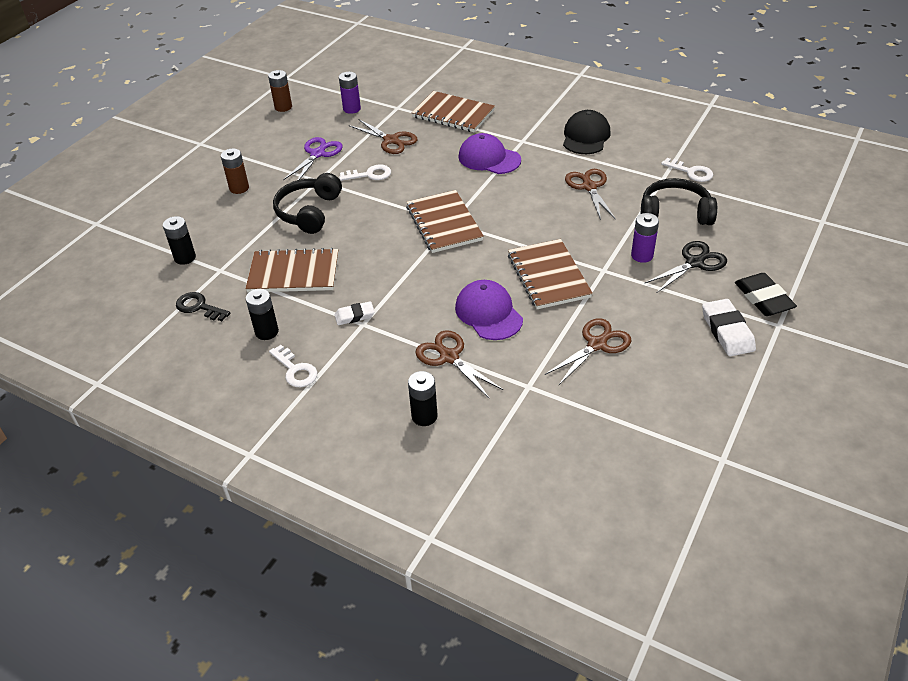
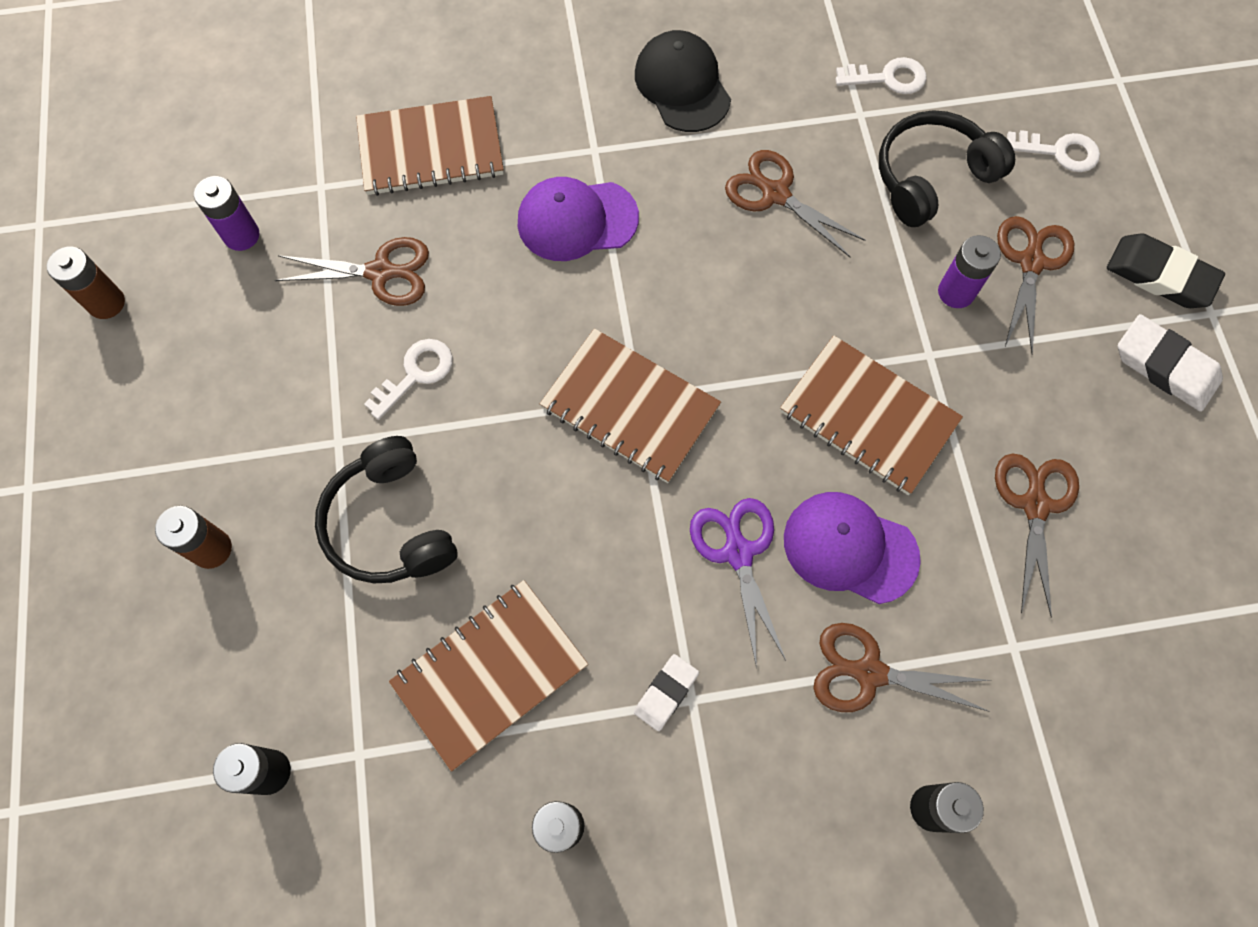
camera: 40 degrees left, 25 degrees up
(199, 307) = (401, 858): black key -> none
(295, 370) = (677, 867): white key -> white key (1059, 152)
(317, 154) = (280, 381): purple scissors -> purple scissors (738, 553)
(694, 263) = (1031, 262): black scissors -> brown scissors

